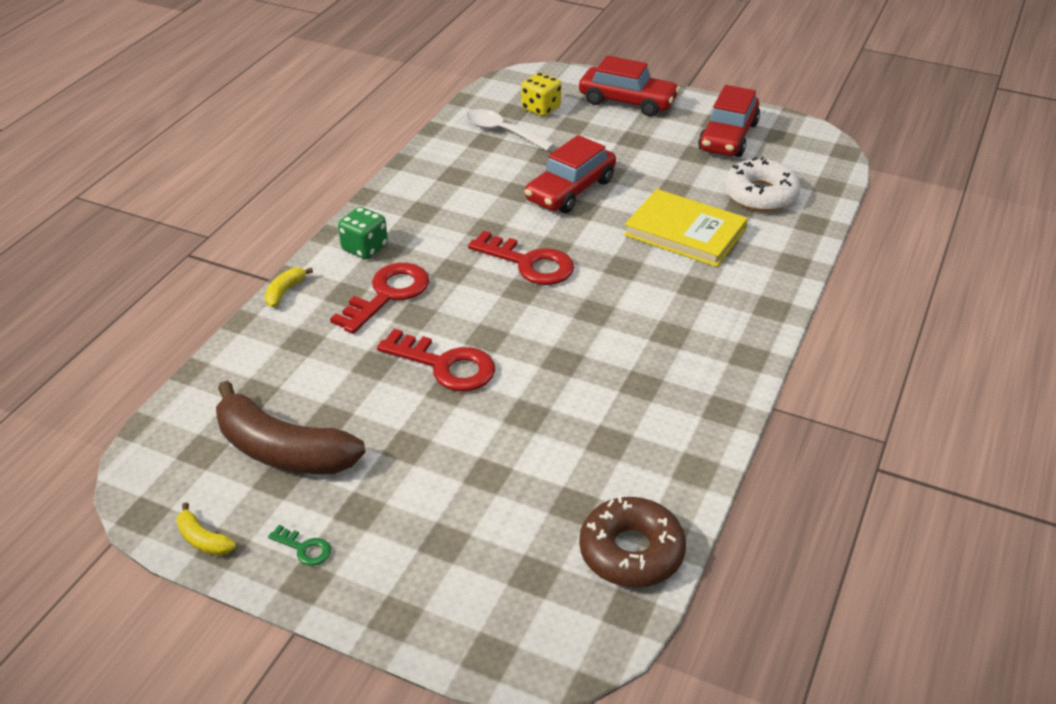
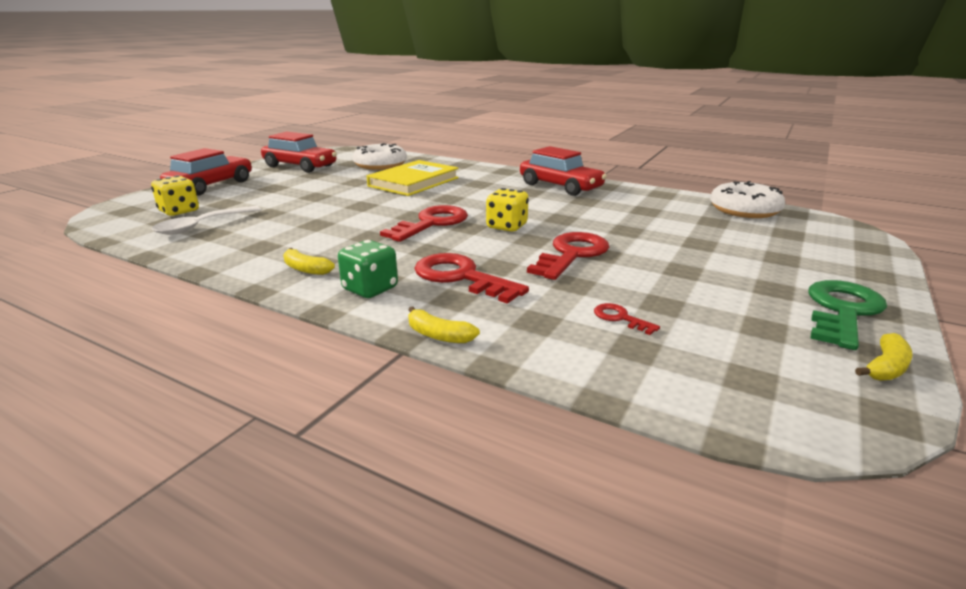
camera: 85 degrees left, 15 degrees down
(282, 450) = (721, 326): brown banana -> none
(303, 389) = (620, 318): none -> red key
(304, 548) = (842, 311): green key -> green key, size x2.13
(405, 209) = (305, 269): none -> yellow banana
(525, 317) = (507, 226): none -> yellow dice
(570, 190) = (331, 207): red car -> red car (560, 186)
(631, 551) = (744, 210): brown donut -> white donut

